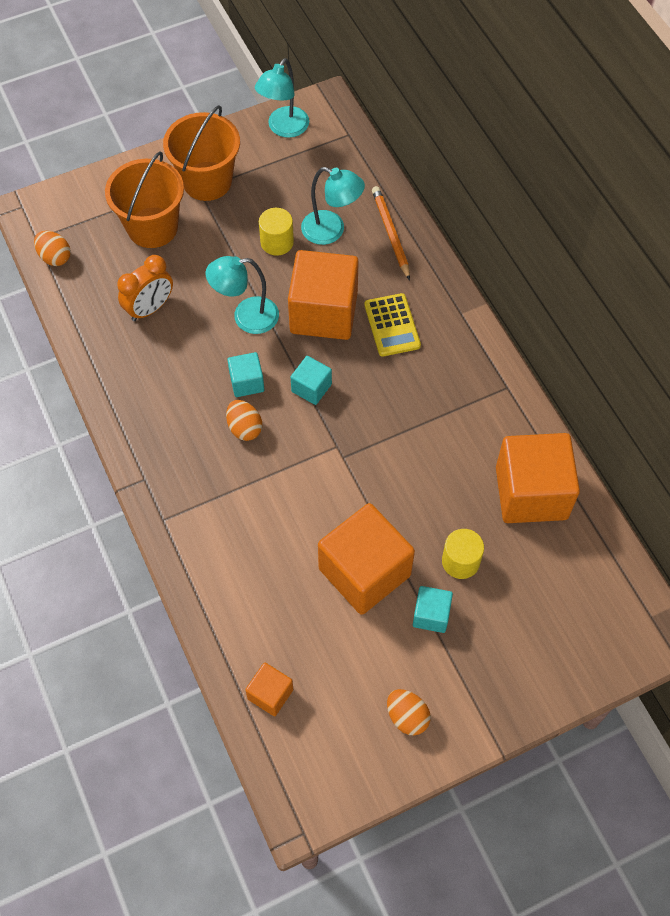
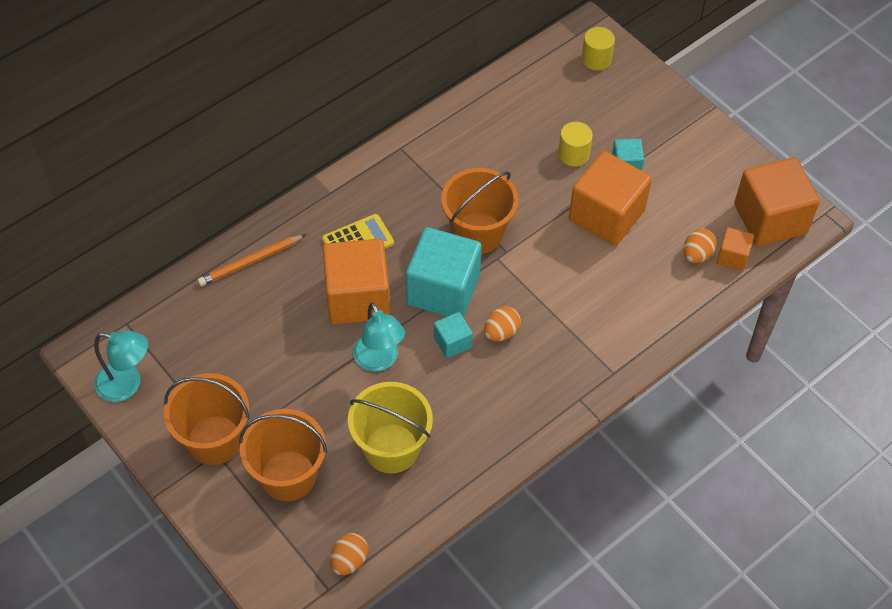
camera: 105 degrees left, 5 degrees down
(150, 308) = (391, 448): orange clock -> yellow bucket
(277, 242) = (282, 356): yellow cylinder -> yellow cylinder (596, 59)
(311, 388) = (443, 290): turquoise cube -> turquoise cube, size x2.08
(331, 231) = (258, 312): turquoise lamp -> none
(374, 436) = (478, 233): none -> orange bucket
(407, 717) = (712, 166): orange egg -> orange egg (697, 255)
(531, 493) = (496, 118): orange cube -> orange cube (770, 219)

